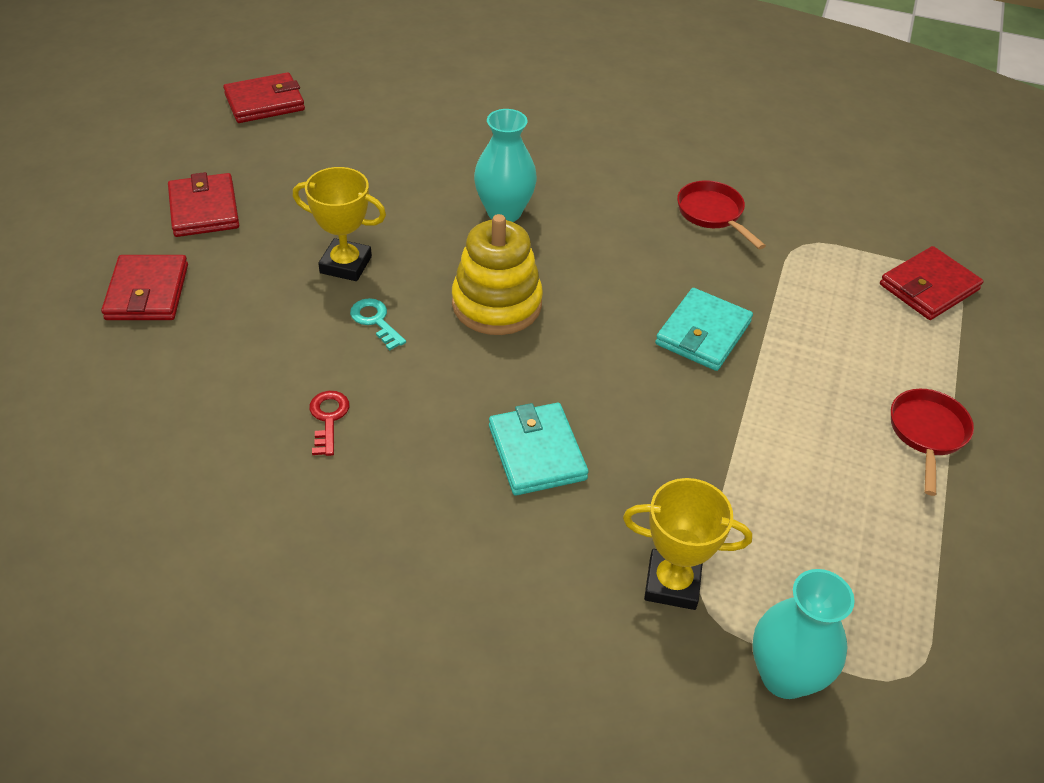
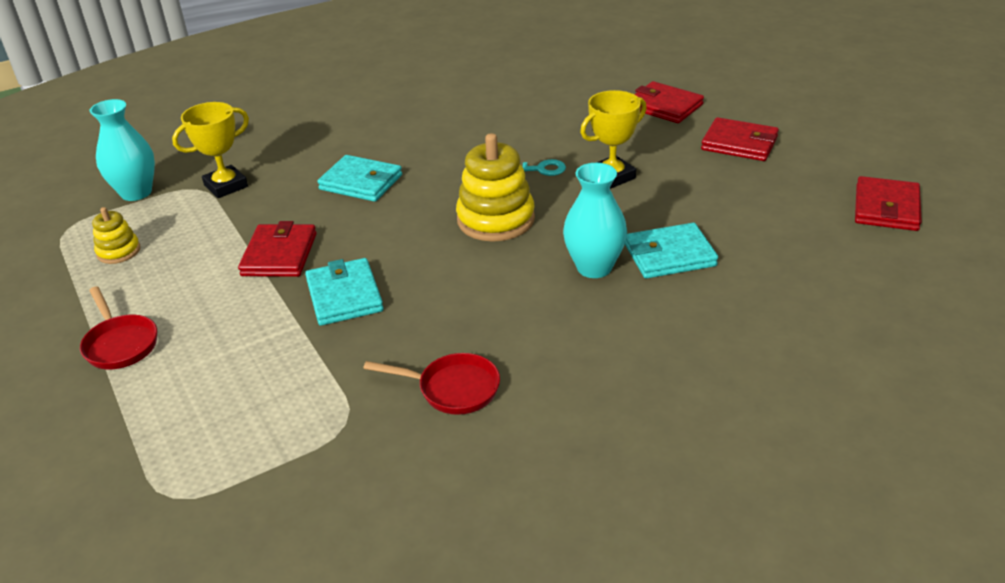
camera: 135 degrees right, 10 degrees down
(328, 418) = (481, 130): red key -> none
(444, 181) = (669, 255): none -> turquoise wallet
(866, 569) = (118, 251): none -> yellow stacking toy
(929, 287) = (191, 470): red wallet -> red wallet (279, 255)

